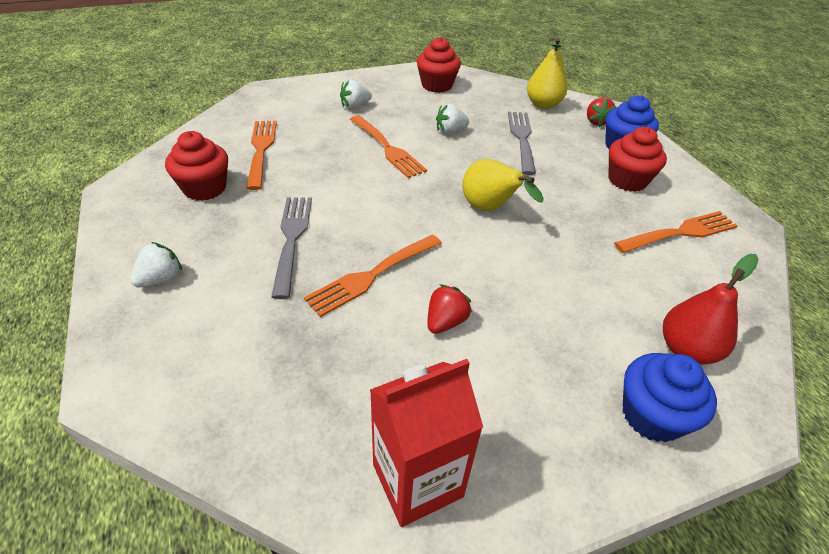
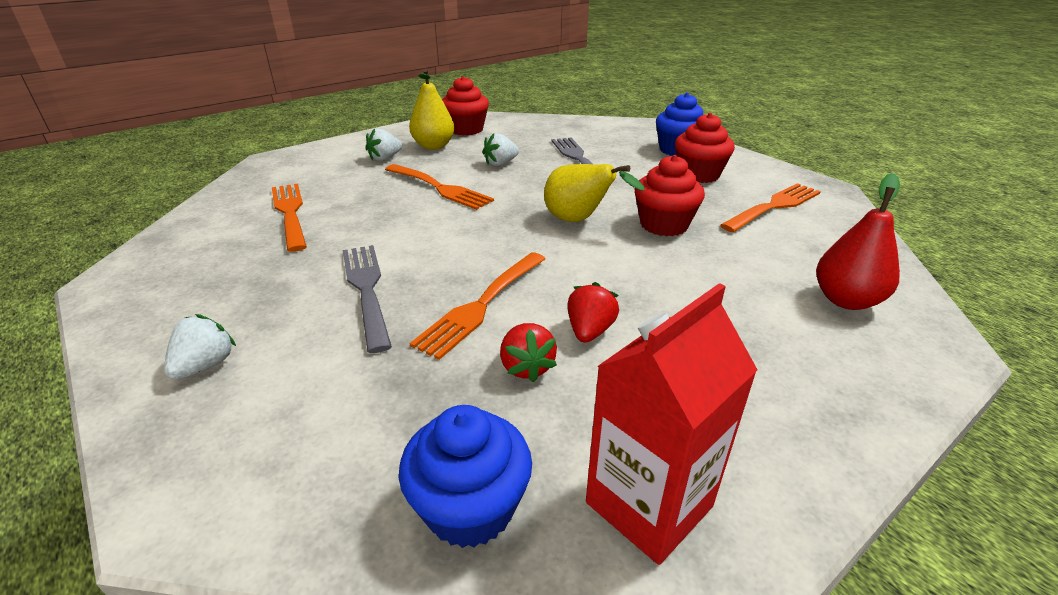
camera: 15 degrees left, 10 degrees down
(205, 188) = (231, 260): red cupcake -> red cupcake (664, 225)
(543, 104) = (582, 130): yellow pear -> yellow pear (433, 146)
(596, 122) = (641, 135): red strawberry -> red strawberry (526, 367)
(652, 415) = (854, 366): blue cupcake -> blue cupcake (470, 507)

